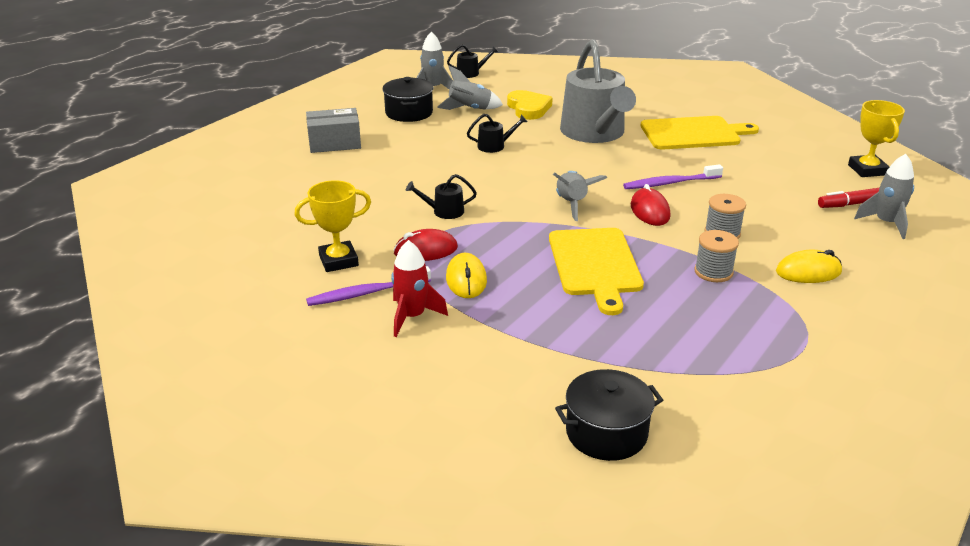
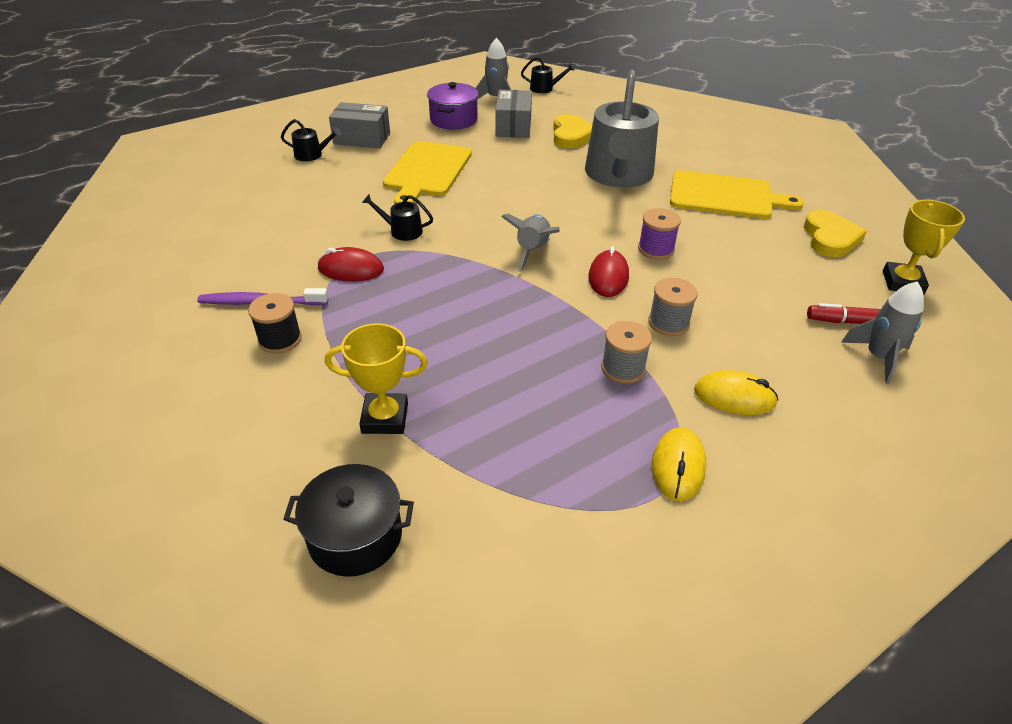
camera: 20 degrees right, 10 degrees up
(338, 261) = (265, 261): yellow trophy -> yellow trophy (385, 418)
(409, 113) = (453, 119): black pot -> purple pot
(412, 317) = (280, 339): red rocket -> black spool
(466, 279) = (362, 311): yellow mouse -> yellow mouse (678, 466)
(470, 109) = (513, 126): grey rocket -> grey box
(494, 146) = (506, 170): black watering can -> black watering can (312, 155)
(595, 265) = (502, 327): yellow cutting board -> yellow cutting board (426, 171)
(670, 183) = (656, 249): purple toothbrush -> purple spool
(794, 149) = (830, 238): none -> yellow heart

